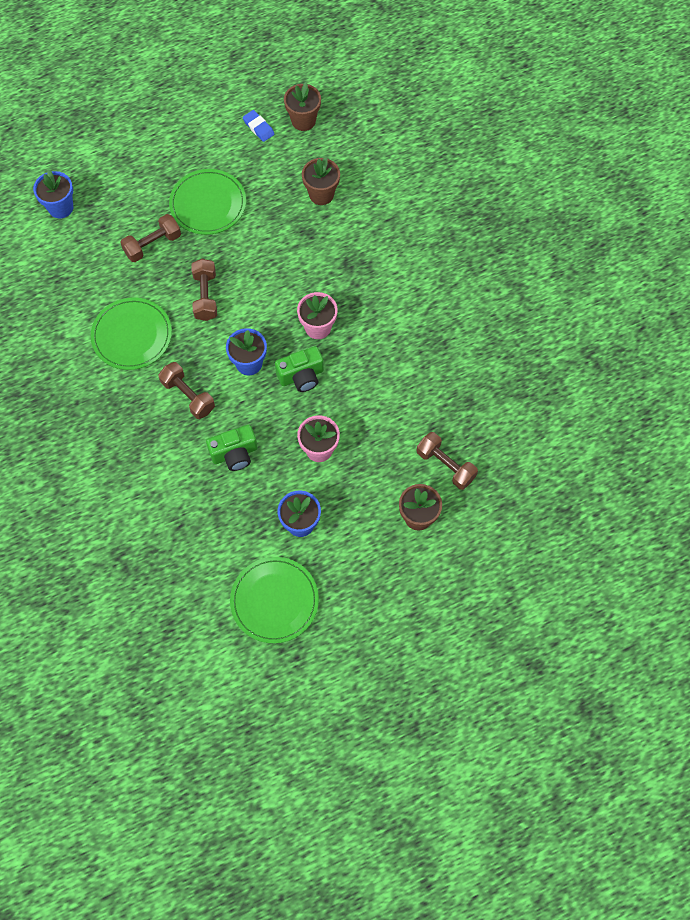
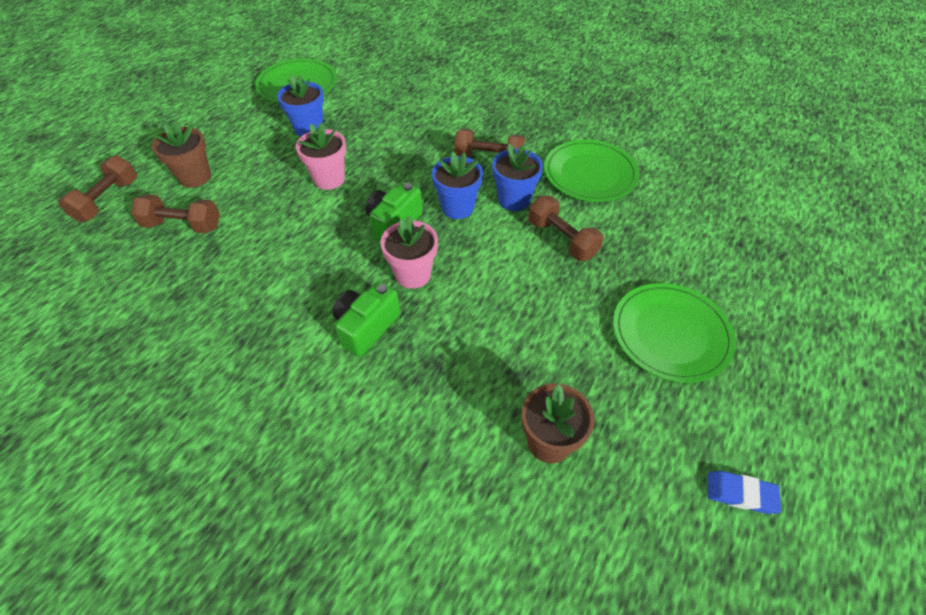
camera: 145 degrees right, 15 degrees down
(60, 207) = (802, 236): blue flower pot -> blue flower pot (514, 200)
(152, 245) = (671, 255): brown dumbbell -> brown dumbbell (107, 200)
(234, 454) = (407, 143): green camera -> green camera (366, 327)
(303, 121) = (695, 560): brown flower pot -> none

